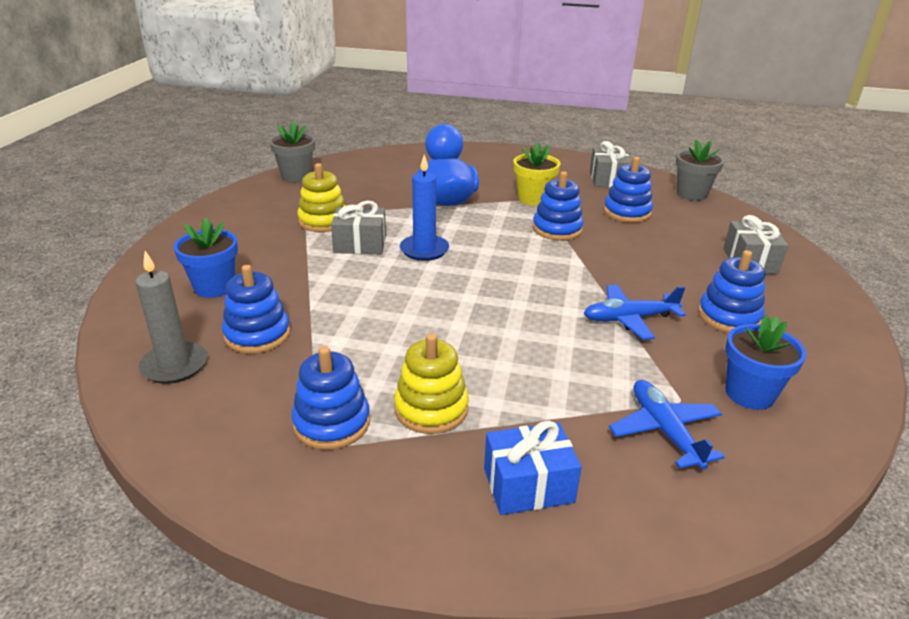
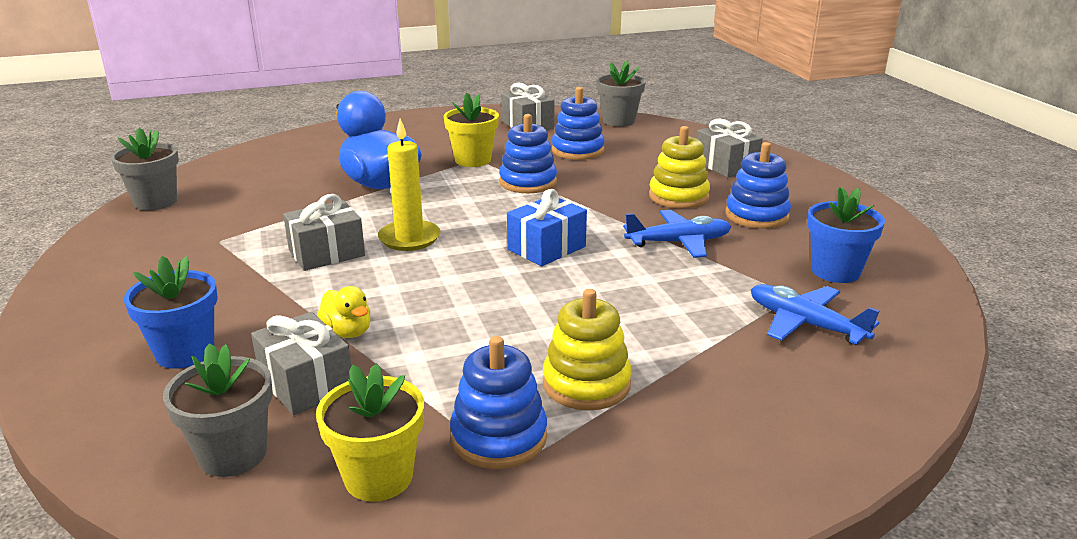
camera: 30 degrees left, 5 degrees down
(174, 365) = (233, 454): grey candle -> grey flower pot
(234, 417) = (378, 477): none -> yellow flower pot
(257, 334) = (306, 383): blue stacking toy -> grey gift
(316, 307) = (348, 332): none -> yellow duck
(323, 221) = (251, 241): yellow stacking toy -> yellow stacking toy (678, 196)
(424, 250) = (409, 238): blue candle -> yellow candle
(528, 485) = (747, 413): blue gift -> blue gift (546, 248)
(629, 319) = (679, 242): blue plane -> blue plane turned 150 degrees counterclockwise

